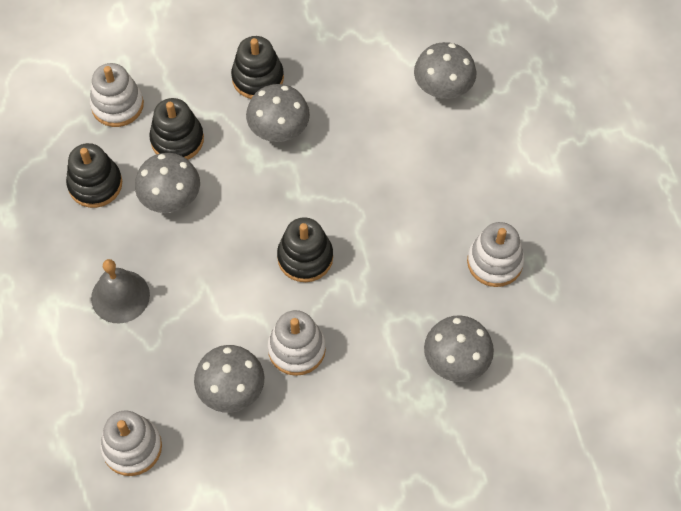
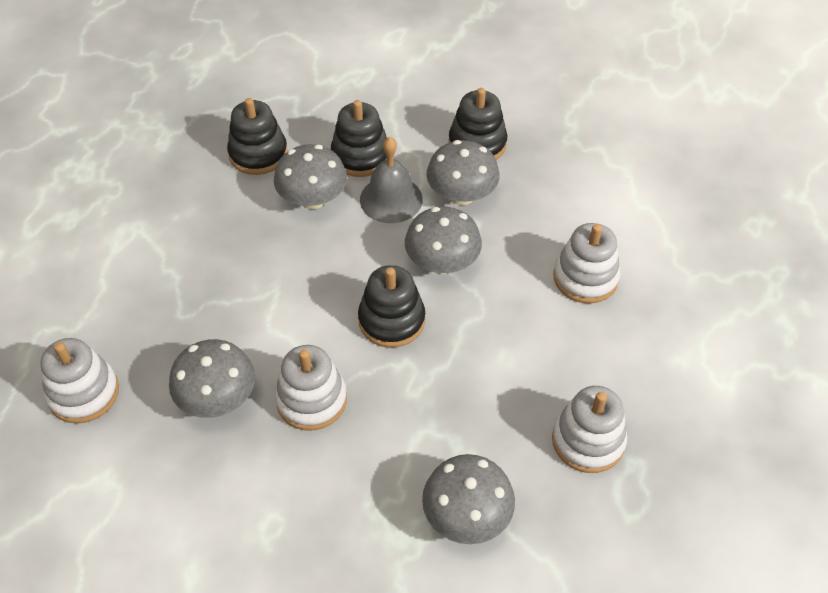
camera: 35 degrees right, 10 degrees down
(117, 105) = (333, 103): white stacking toy -> white stacking toy (585, 278)
(120, 296) = (195, 255): grey bell -> grey bell (391, 199)
(443, 87) = (659, 243): grey mushroom -> grey mushroom (442, 262)

